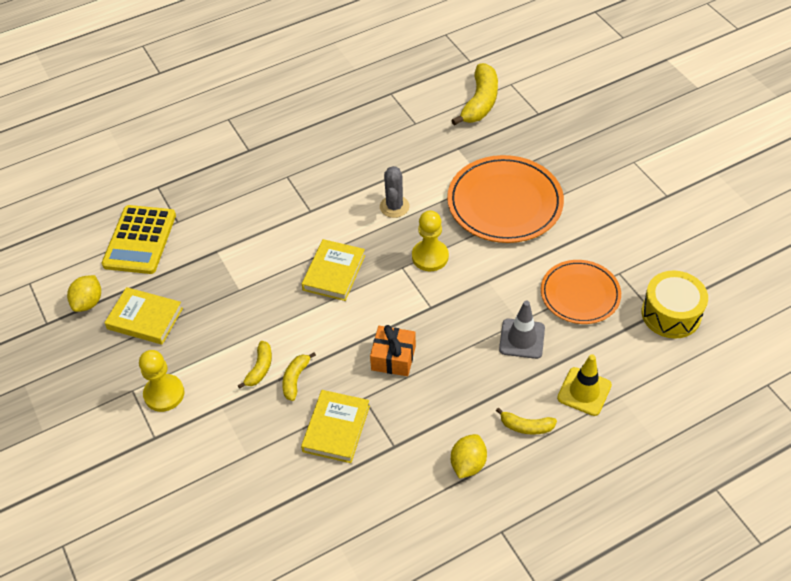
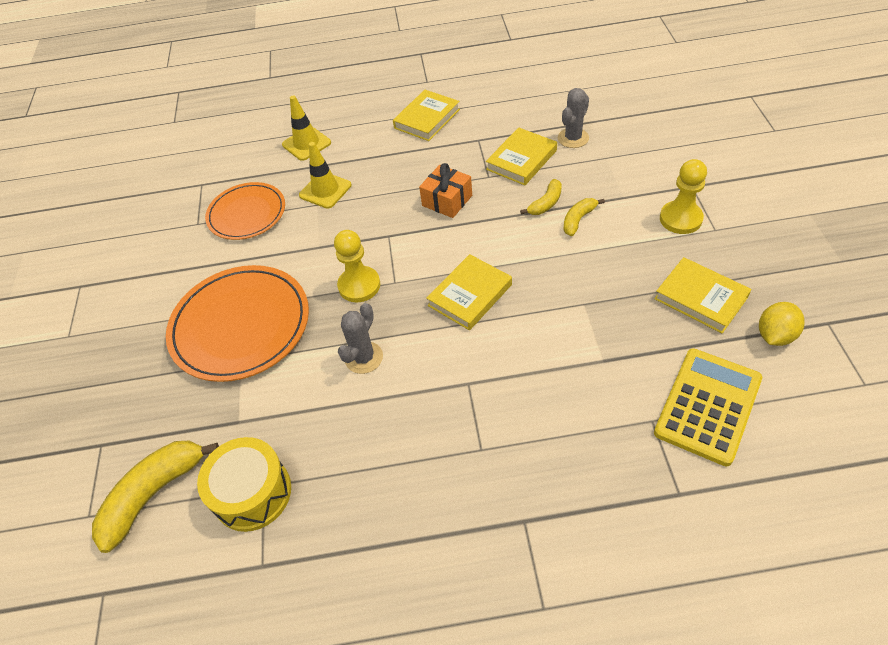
camera: 155 degrees left, 0 degrees up
(288, 475) = (573, 138): none -> grey cactus
(468, 464) = (427, 119): yellow lemon -> yellow book
(522, 339) = (325, 190): grey traffic cone -> yellow traffic cone
(526, 426) = (367, 132): yellow banana -> none
(671, 314) = (189, 181): yellow drum -> yellow drum (252, 493)

